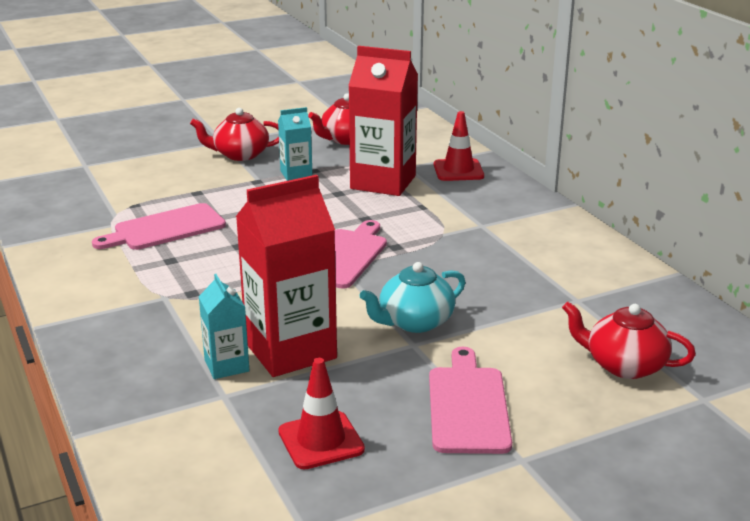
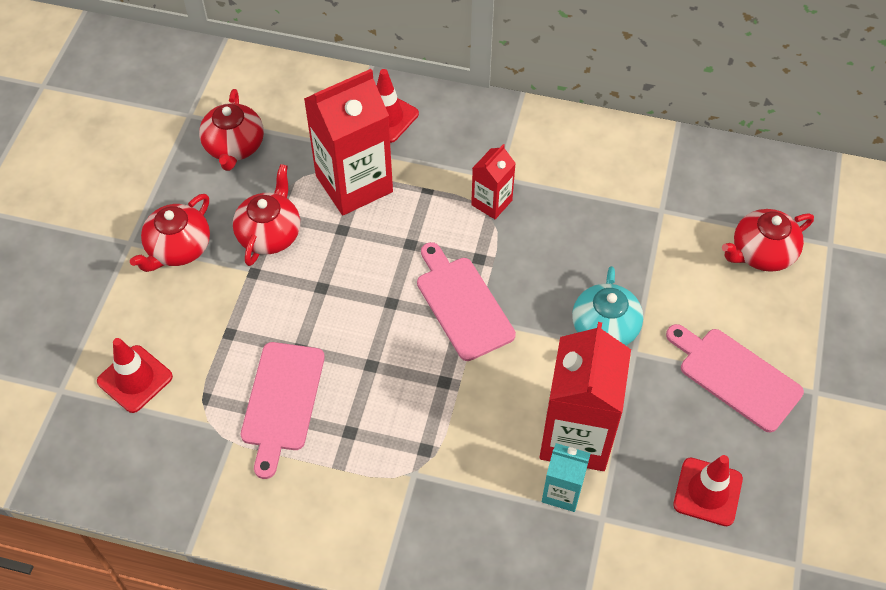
camera: 50 degrees left, 30 degrees up
(121, 180) = (135, 379): none -> red traffic cone
(296, 174) = (270, 234): turquoise carton -> red teapot
(454, 231) = (491, 202): none -> red carton

